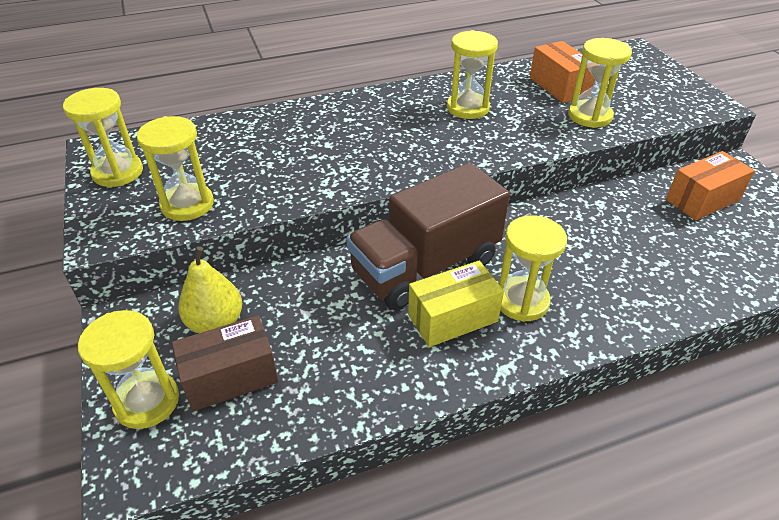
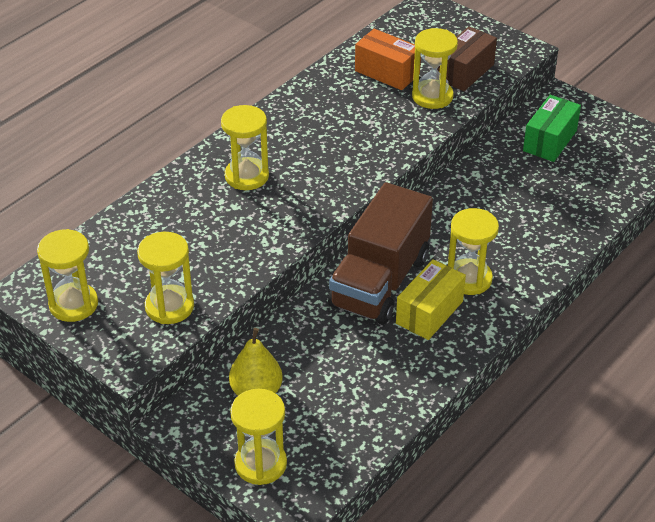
camera: 30 degrees left, 0 degrees up
(230, 377) = (305, 422): brown box -> brown box (465, 72)
(468, 108) = (325, 124): yellow hourglass -> yellow hourglass (246, 176)
(702, 200) = (549, 141): orange box -> green box

